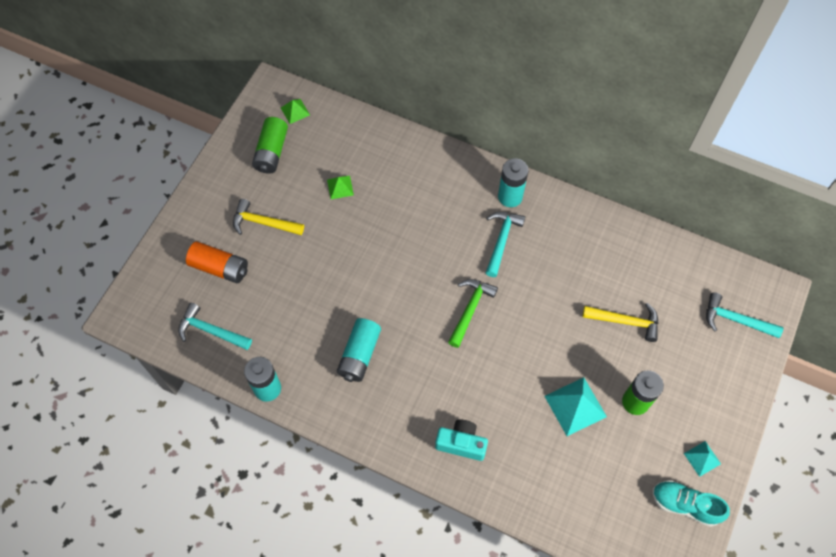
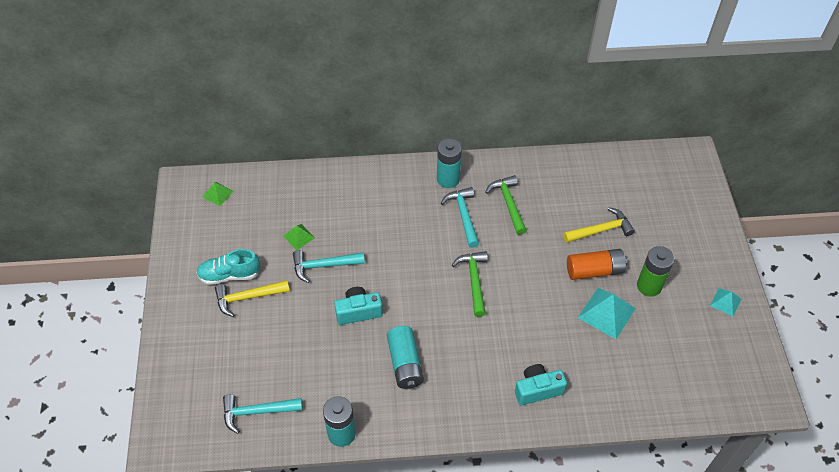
camera: 30 degrees left, 10 degrees down
(220, 268) = (231, 354): orange battery -> orange battery (594, 270)
(271, 152) = (217, 236): green battery -> none
(349, 285) = (358, 311): none -> turquoise camera
(552, 249) = (508, 203): none -> green hammer
(685, 505) = (737, 343): turquoise shoe -> turquoise shoe (229, 275)
(735, 320) = (679, 189): turquoise hammer -> turquoise hammer (323, 266)

